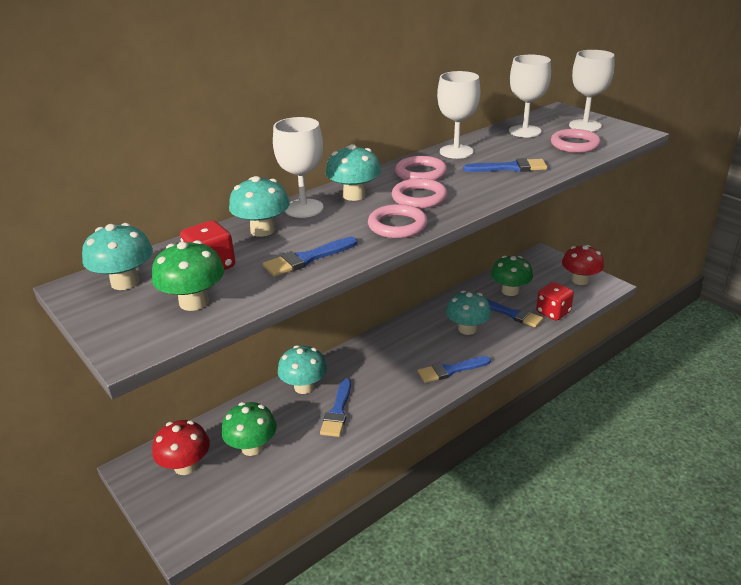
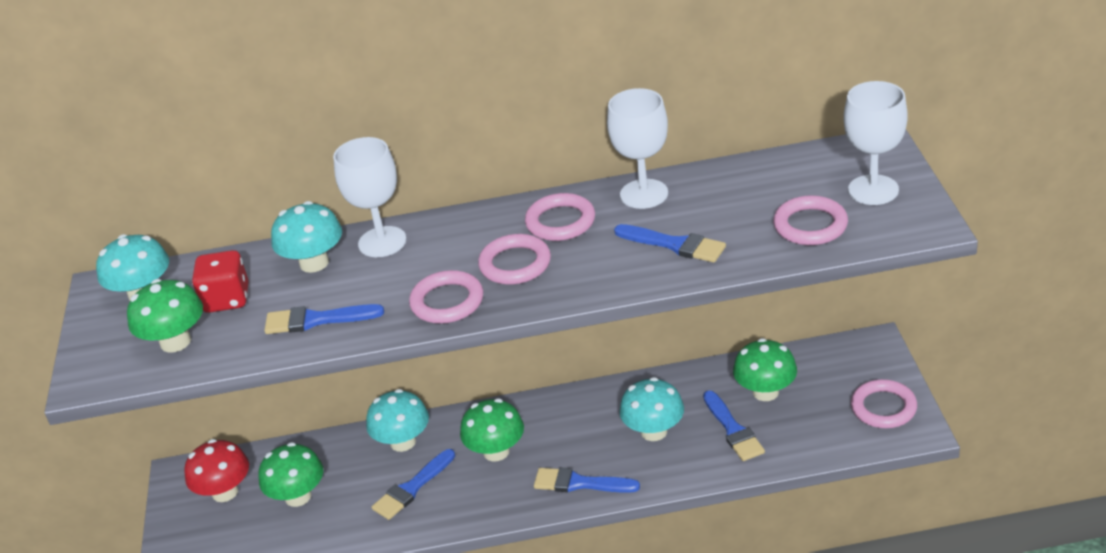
camera: 35 degrees right, 5 degrees up
(354, 195) = (451, 237): turquoise mushroom -> none
(377, 371) = (496, 451): none -> green mushroom
(525, 131) = (776, 178): white goblet -> none
(553, 312) = (790, 447): red dice -> none
(580, 280) = (883, 408): red mushroom -> pink ring

